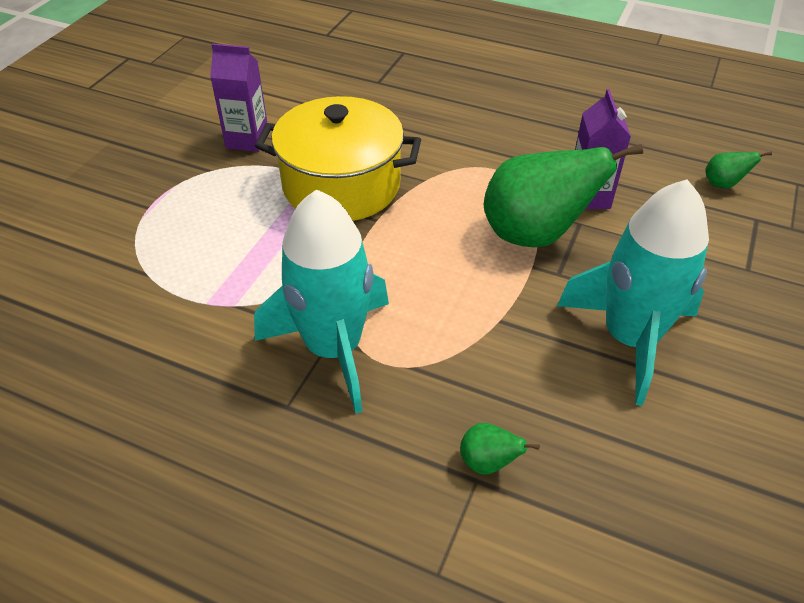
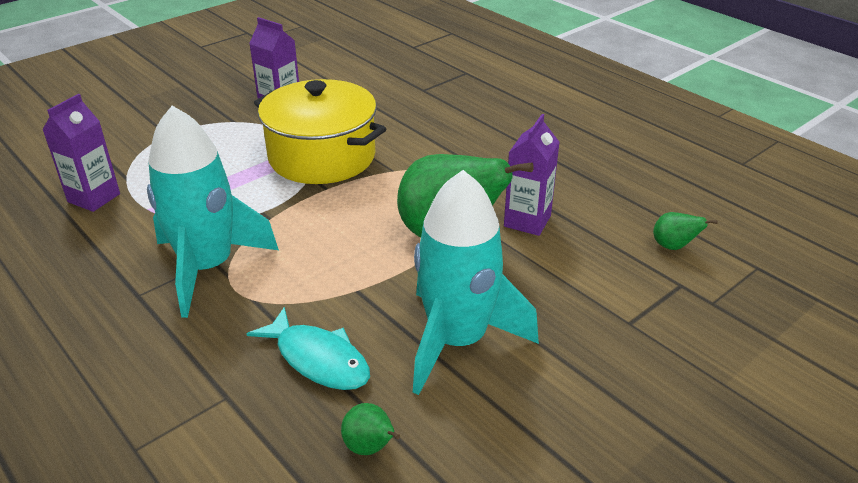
camera: 25 degrees right, 10 degrees down
(131, 310) = (94, 198): none -> purple carton
(488, 462) = (247, 388): green pear -> green pear (370, 447)
(527, 405) = (318, 359): none -> turquoise fish

